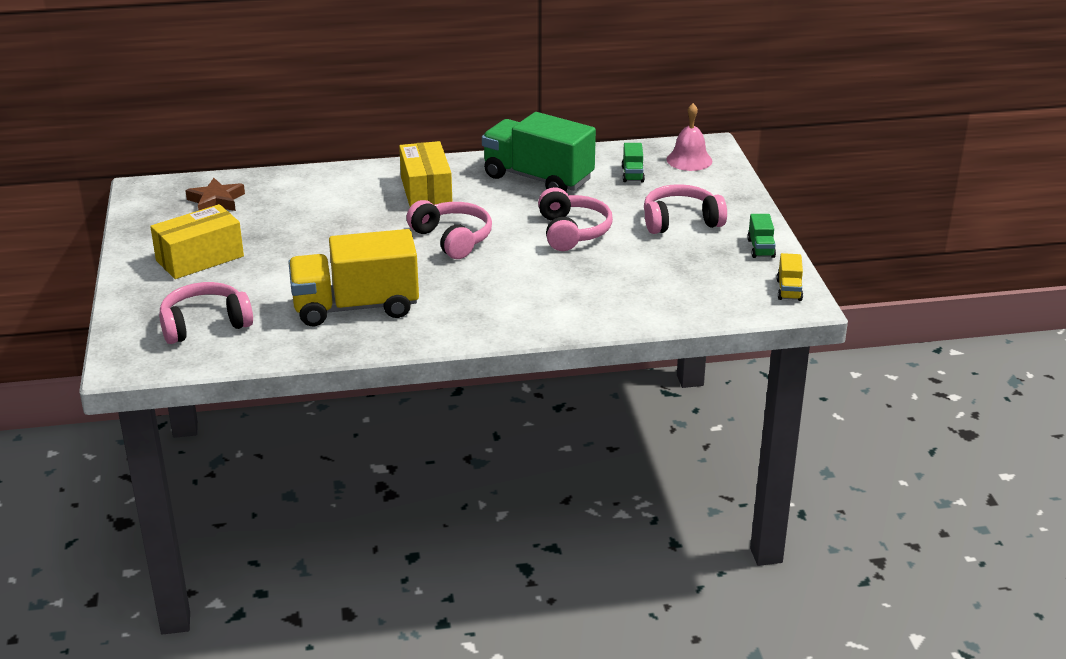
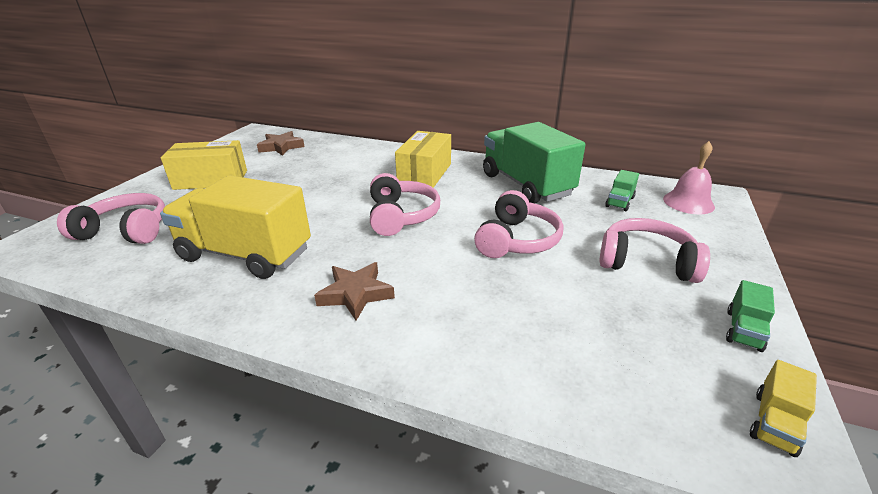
camera: 30 degrees right, 0 degrees up
(487, 305) = (356, 294): none -> brown star

